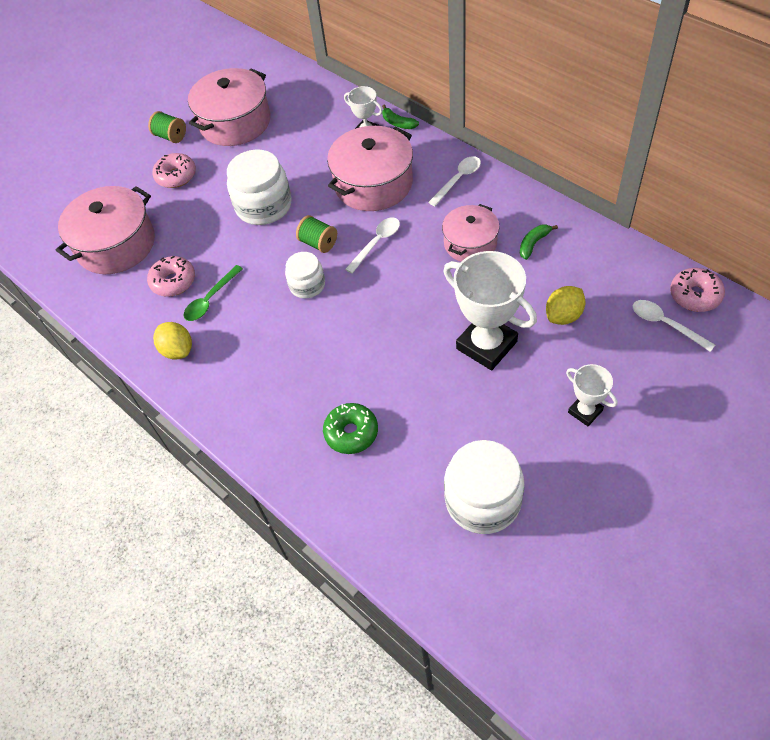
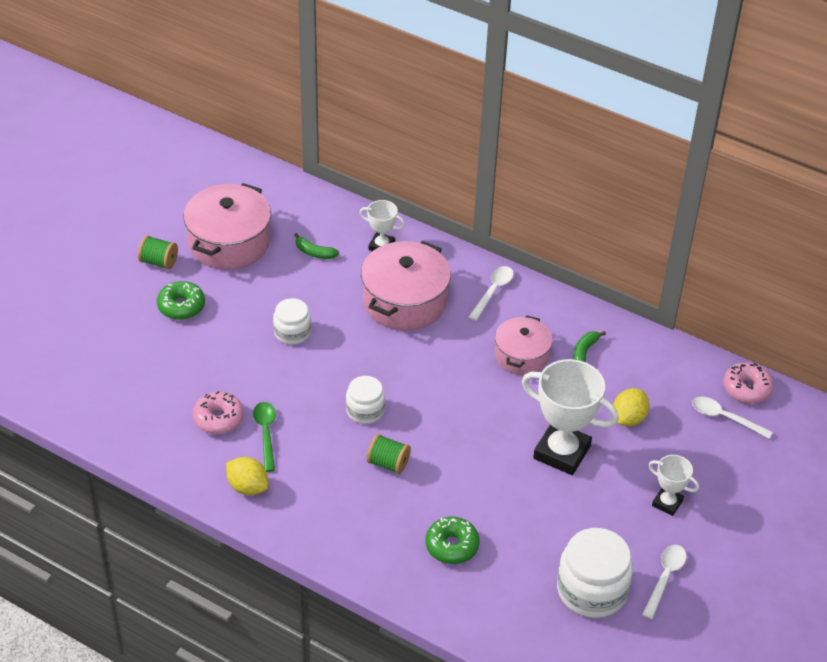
camera: 20 degrees left, 10 degrees down
(116, 244) = (139, 385): pink pot -> none
(176, 176) = (181, 306): pink donut -> green donut
(210, 299) = (266, 433): green spoon -> green spoon turned 150 degrees clockwise
(264, 206) = (292, 332): white jar -> white jar, size x0.59
(318, 243) = (364, 367): green spool -> green spool (388, 463)
(376, 243) = (425, 362): white spoon -> white spoon (665, 578)
(398, 123) = (413, 234): green banana -> green banana (314, 252)

